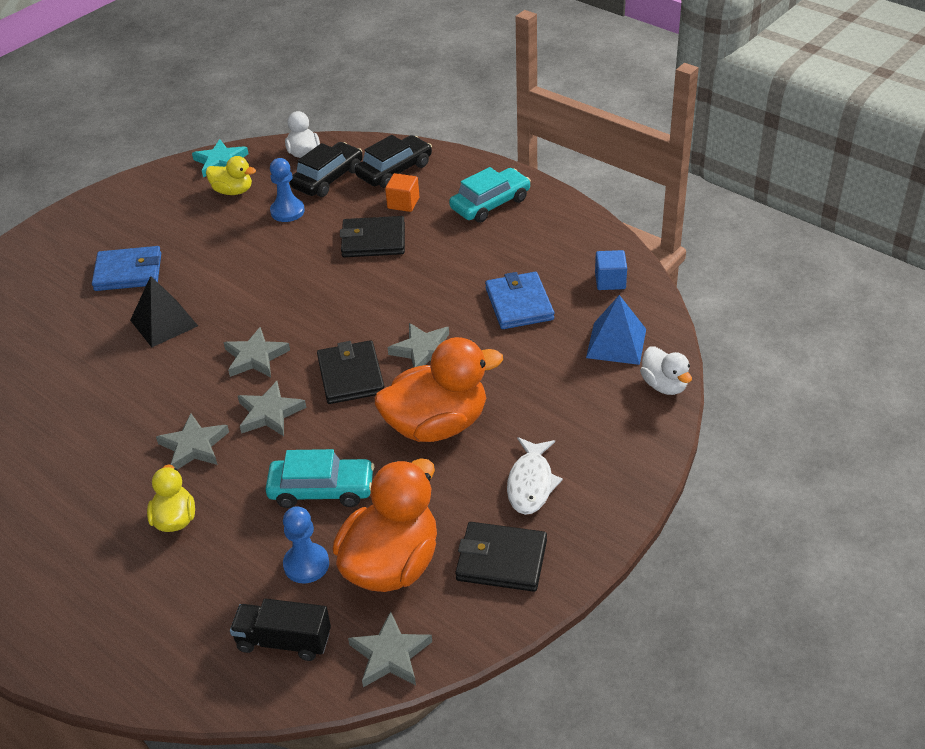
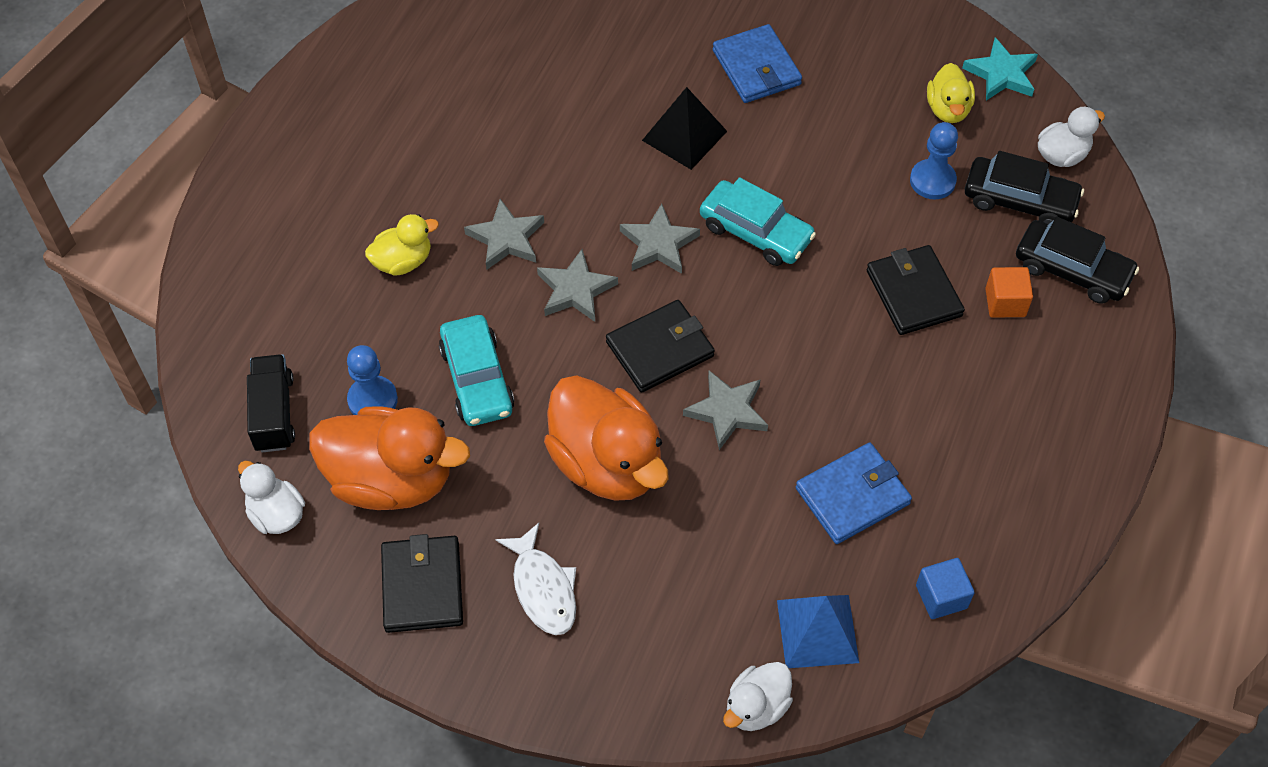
camera: 70 degrees right, 15 degrees up
(390, 655) = (276, 514): grey star -> white duck
(490, 204) = (1049, 406): turquoise car -> turquoise car (755, 232)
(531, 483) = (543, 588): white fish -> white fish turned 105 degrees counterclockwise

